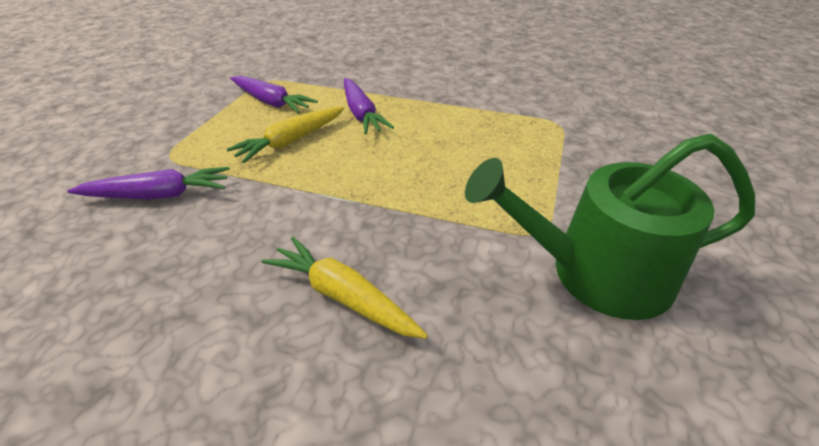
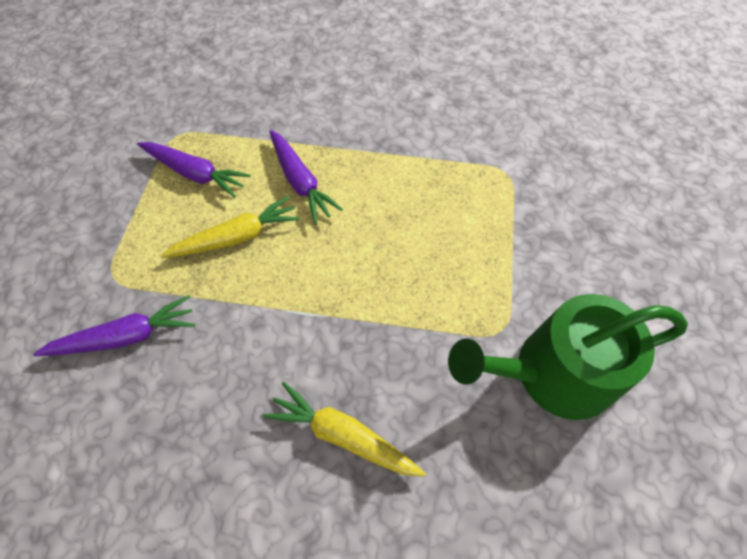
camera: 10 degrees left, 20 degrees up
(291, 141) = (237, 237): yellow carrot -> yellow carrot turned 150 degrees counterclockwise

